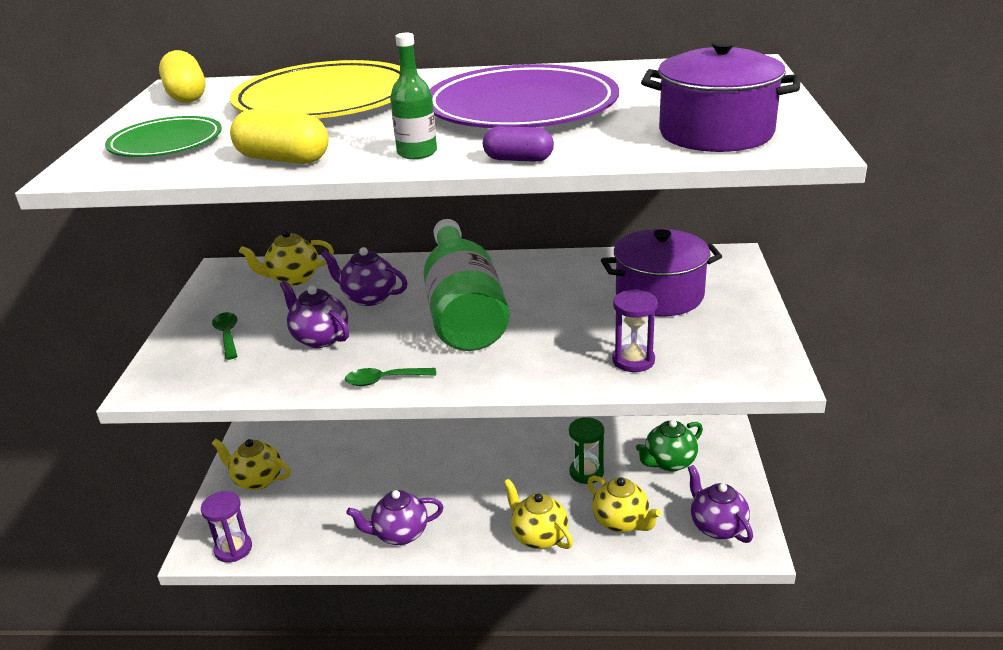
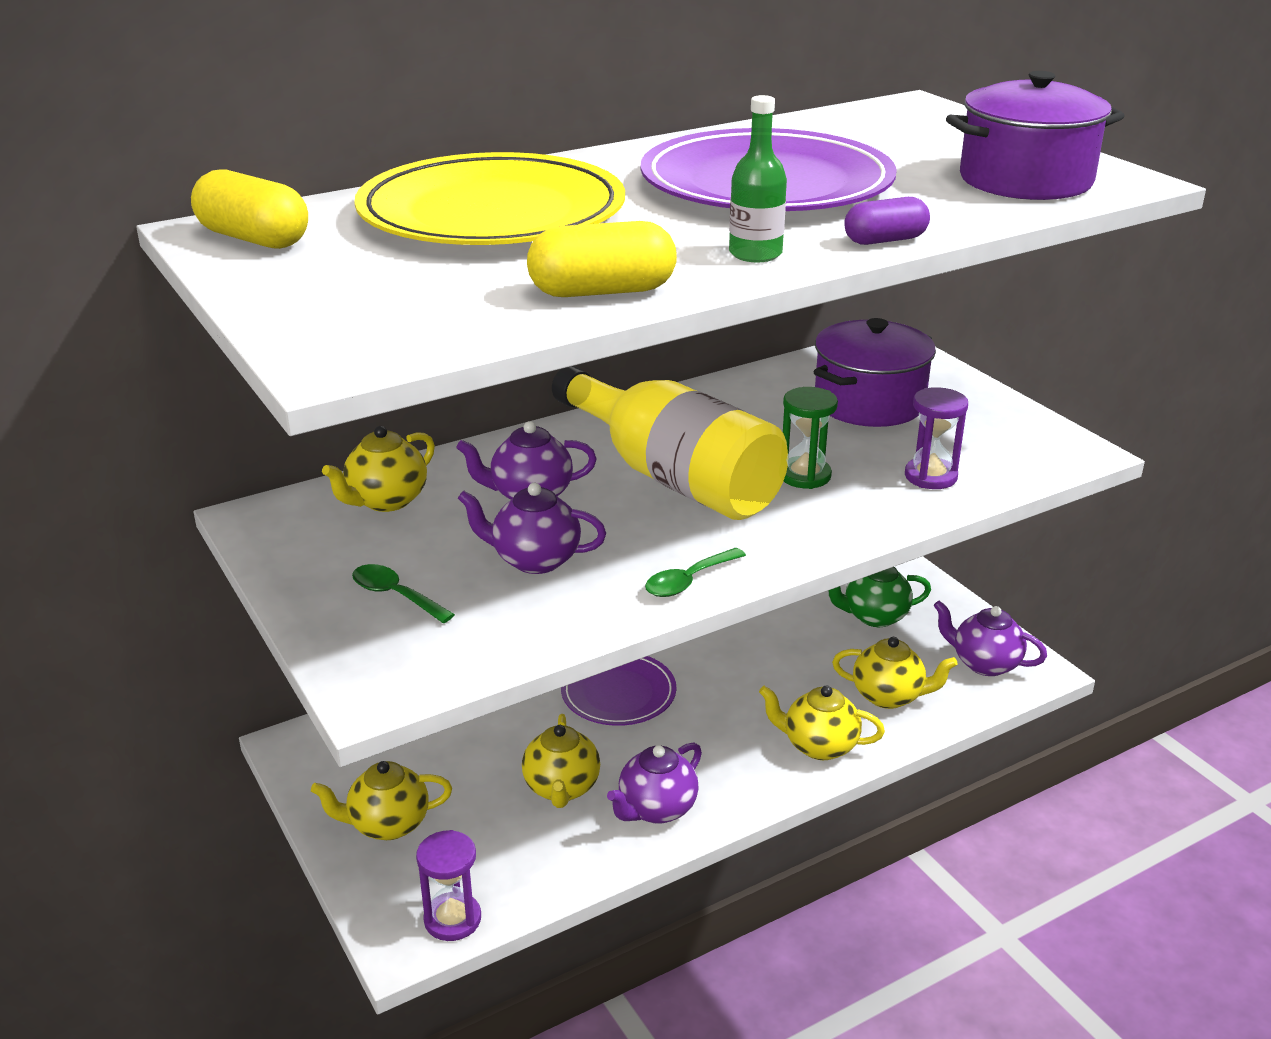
camera: 35 degrees left, 0 degrees up
(166, 143) = (379, 303): green plate -> none
(362, 498) = (562, 788): none -> yellow teapot
(452, 452) = (618, 693): none -> purple plate
(463, 311) = (674, 477): green bottle -> yellow bottle
(586, 472) = (799, 659): green hourglass -> green hourglass (804, 476)
(669, 462) = (874, 616): green teapot -> green teapot turned 60 degrees clockwise

